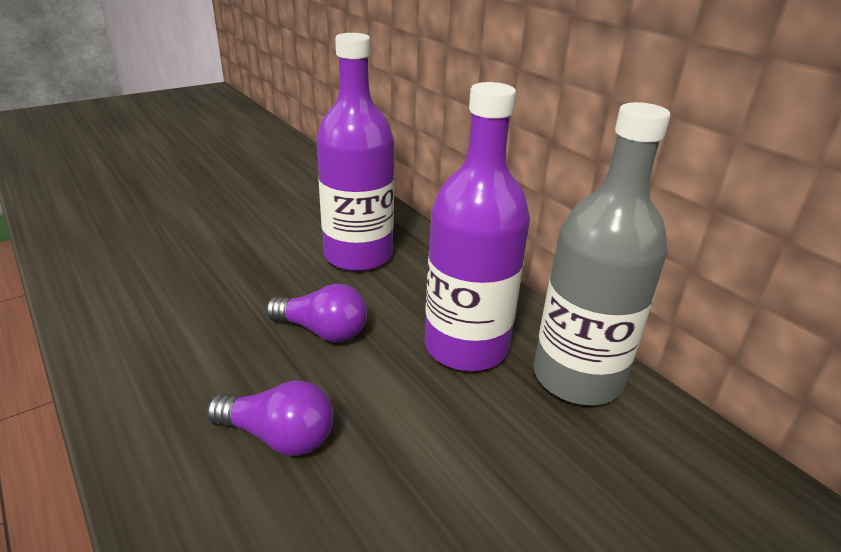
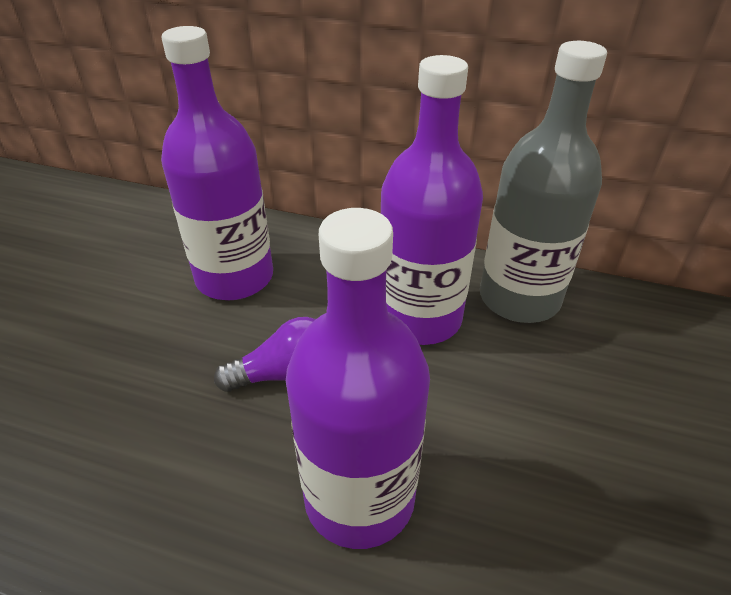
camera: 35 degrees left, 10 degrees up
(279, 436) = (359, 497): purple light bulb -> purple bottle

